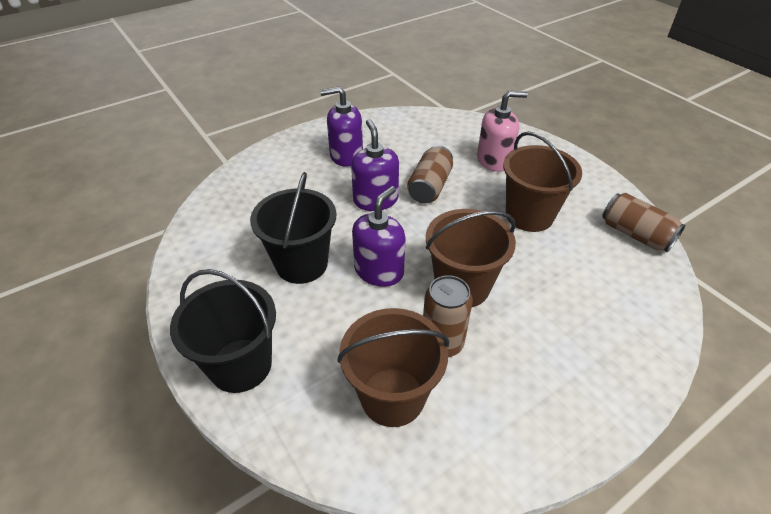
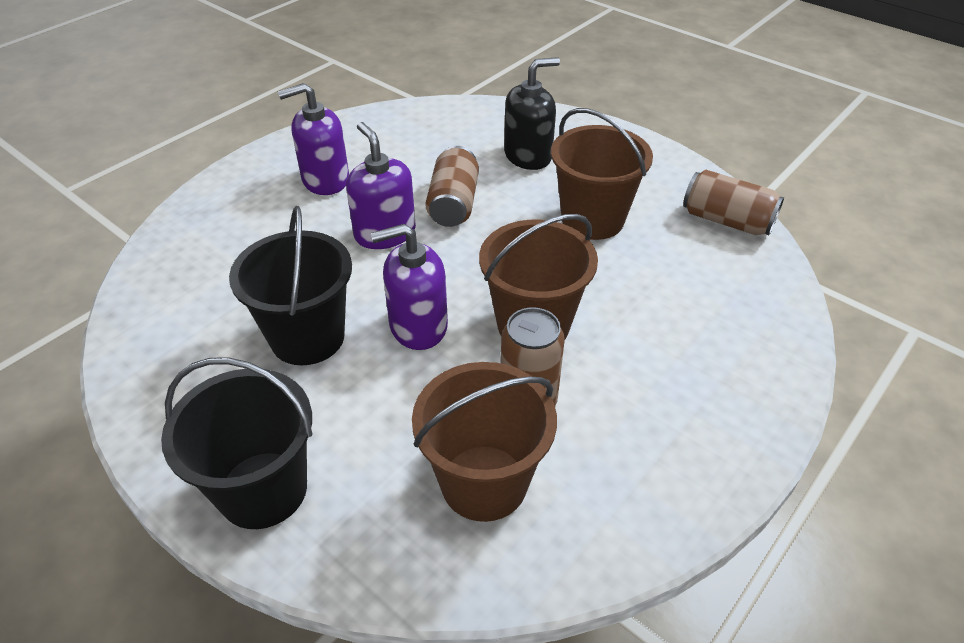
camera: 15 degrees left, 0 degrees up
(379, 271) = (418, 326): purple soap dispenser -> purple soap dispenser turned 120 degrees counterclockwise
(494, 160) = (528, 156): pink soap dispenser -> black soap dispenser

